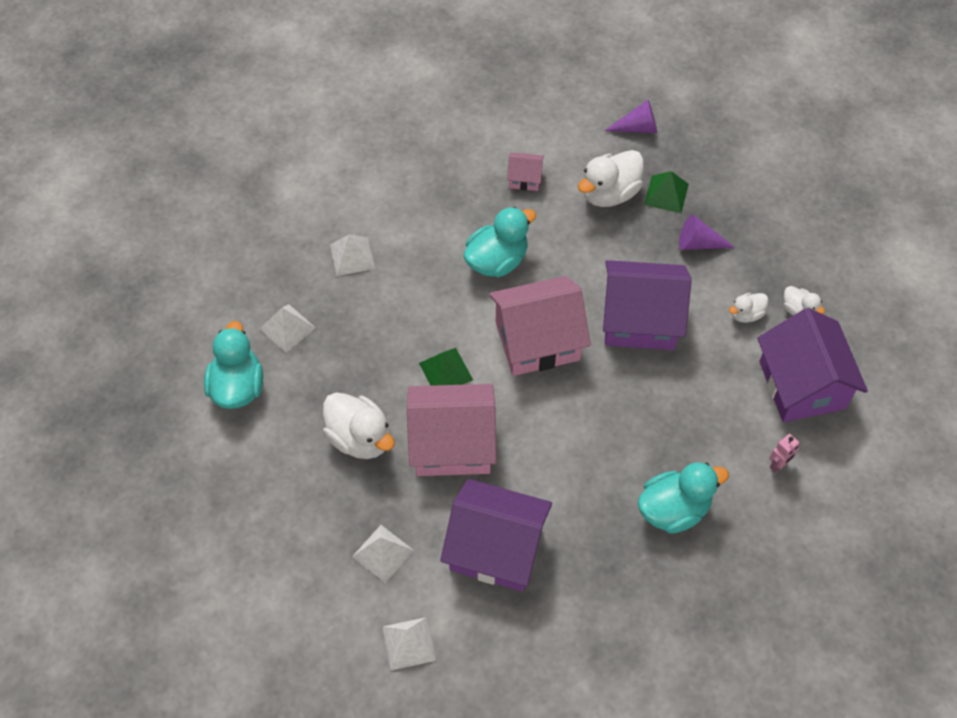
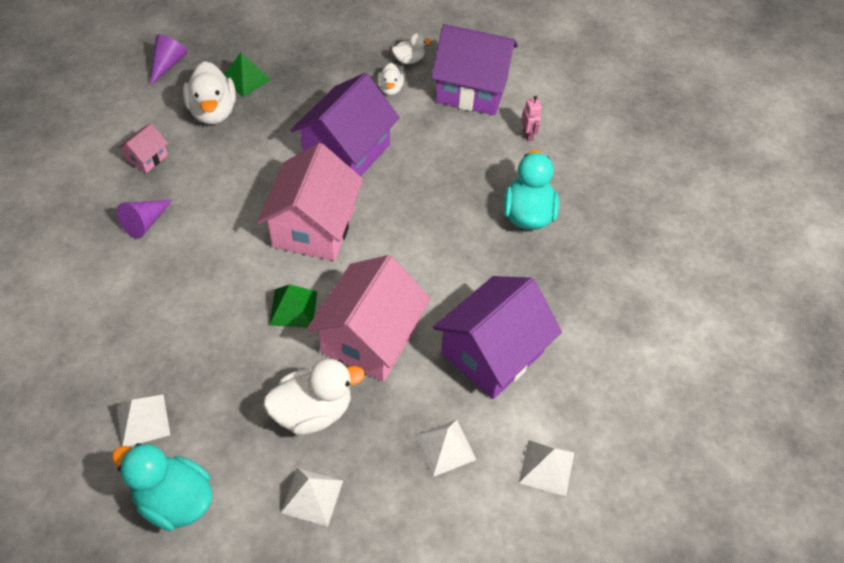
camera: 65 degrees left, 5 degrees down
(352, 256) = (109, 325): white pyramid -> white pyramid (312, 496)
(497, 261) = (212, 216): turquoise duck -> none
(698, 243) = (306, 83): purple cone -> purple cone (145, 222)

